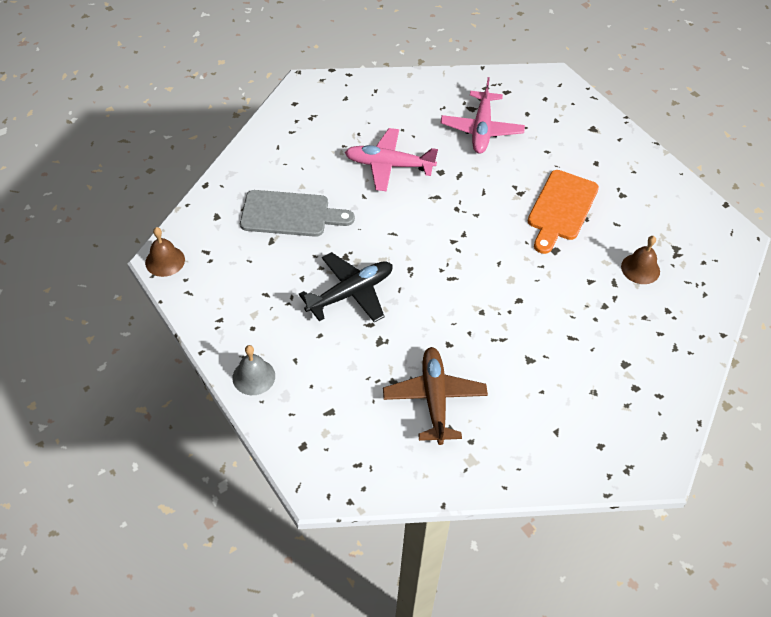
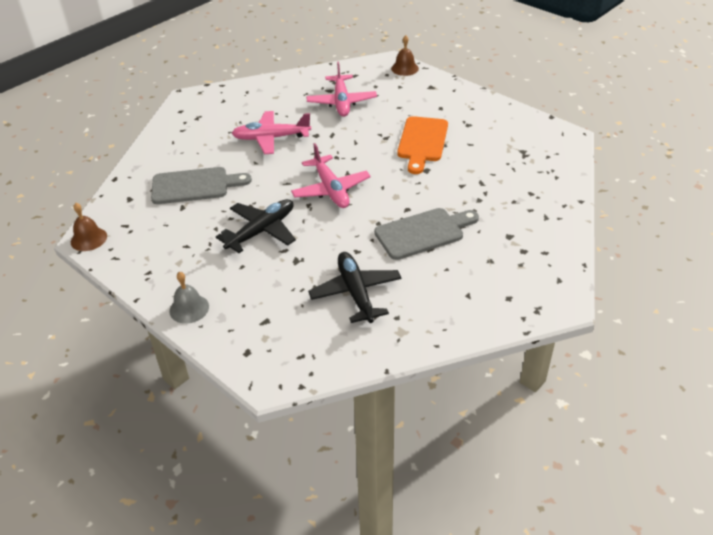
camera: 10 degrees left, 10 degrees down
(434, 398) = (355, 292): brown plane -> black plane
(440, 253) = (331, 189): none -> pink plane
(529, 337) = (423, 233): none -> grey cutting board
(640, 268) = (499, 169): brown bell -> brown bell (405, 68)

